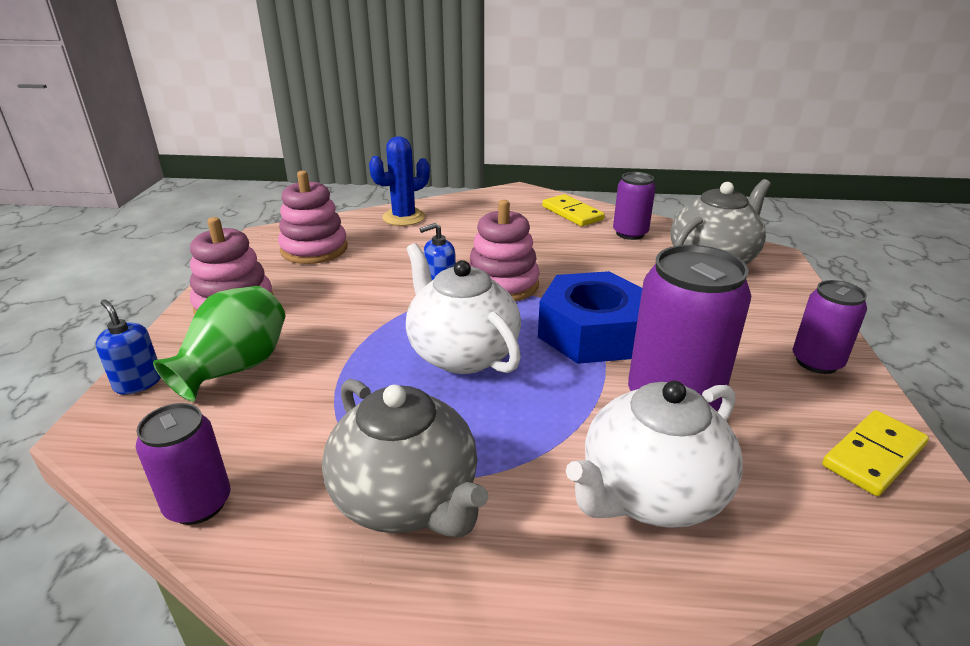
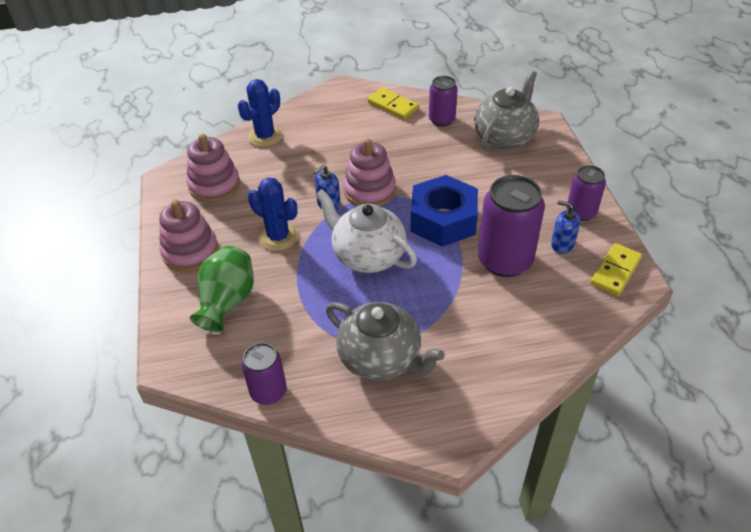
camera: 15 degrees left, 15 degrees up
(138, 382) = (170, 327): blue soap dispenser -> blue soap dispenser (562, 244)
(354, 311) = (278, 237): none -> blue cactus
(650, 494) = (507, 323): white teapot -> none

